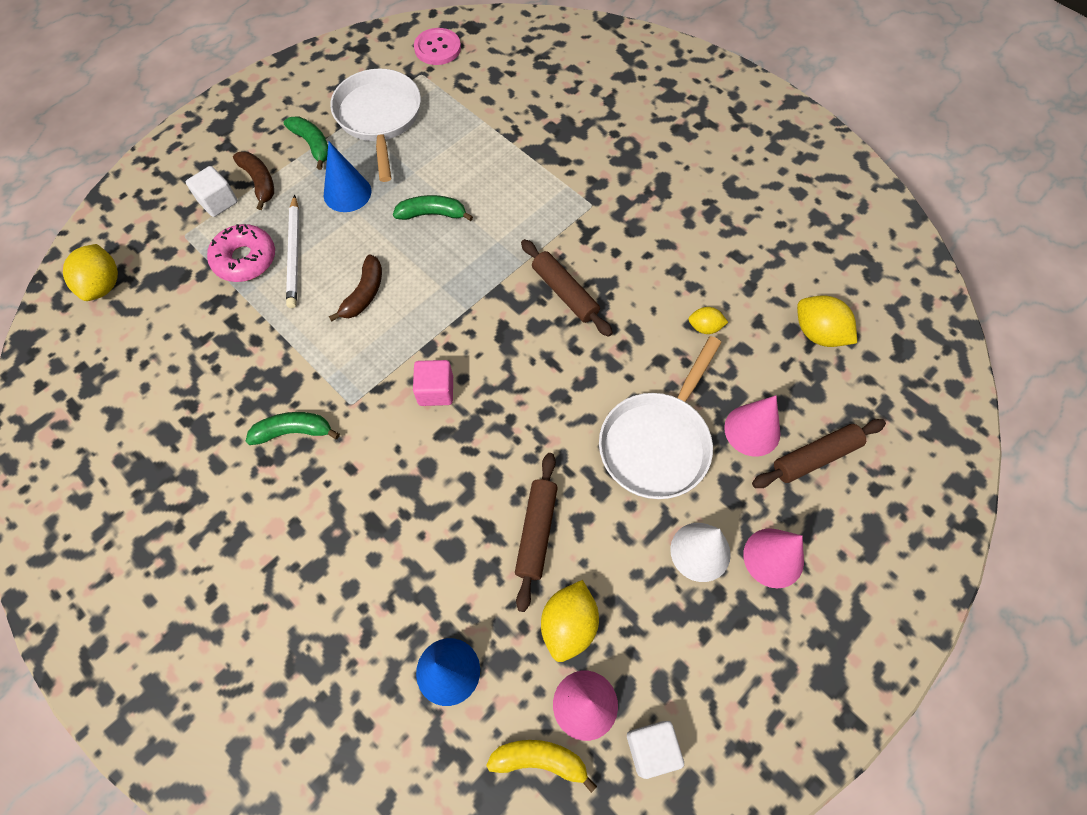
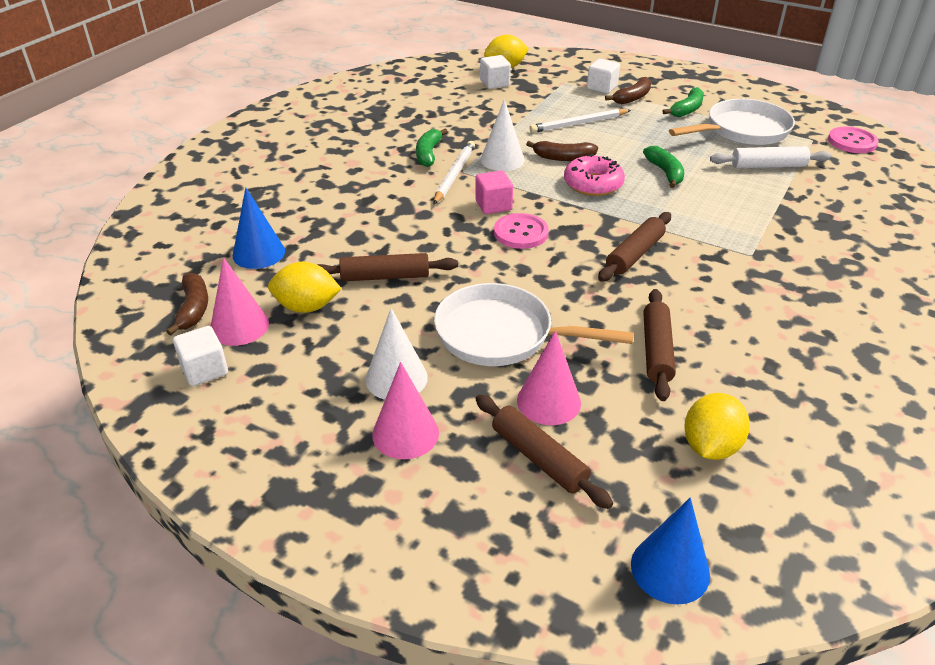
camera: 75 degrees right, 25 degrees down
(143, 310) = (494, 83): none -> white cube
(245, 259) = (560, 107): pink donut -> pink donut (593, 184)
(293, 431) = (428, 154): green banana -> green banana turned 150 degrees counterclockwise
(342, 355) = (502, 160): none -> white cone
(347, 193) = (653, 132): blue cone -> blue cone (670, 569)
(355, 414) = (454, 175): none -> white pencil
(454, 128) = (768, 166): none -> white rolling pin
(497, 379) = (521, 233): none -> pink button
(540, 760) = (193, 309): yellow banana -> brown banana
(704, 327) = (656, 351): yellow lemon -> brown rolling pin

